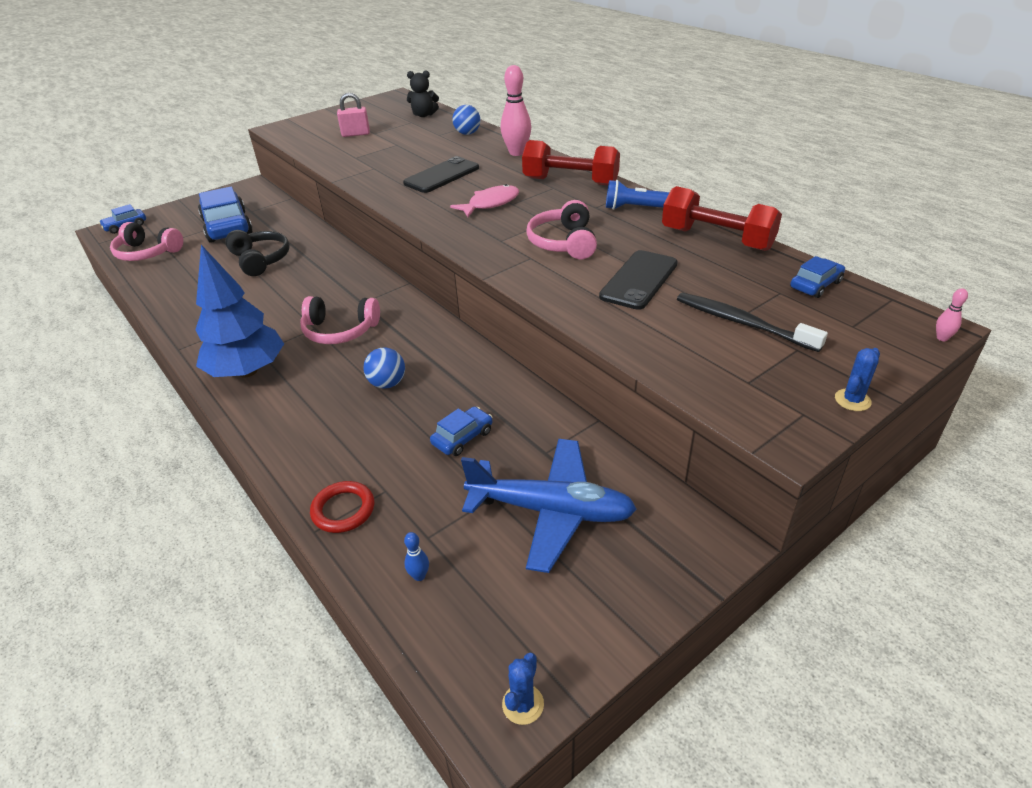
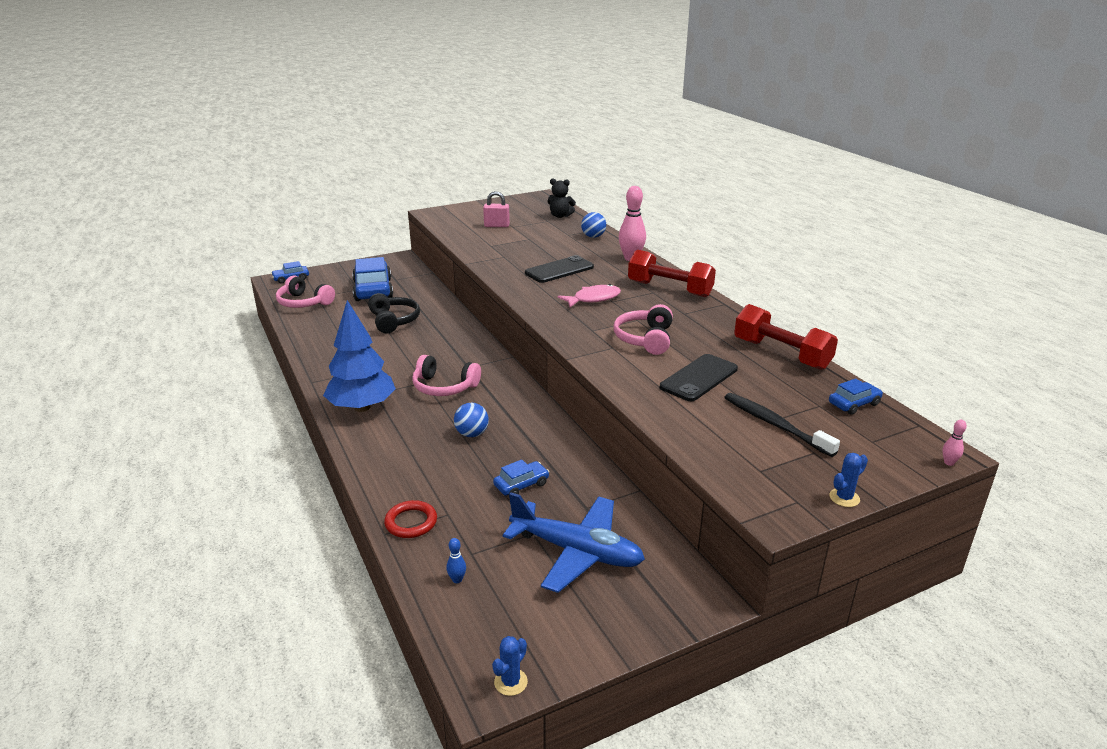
camera: 10 degrees right, 10 degrees down
(635, 208) = (718, 319): blue flashlight -> none

